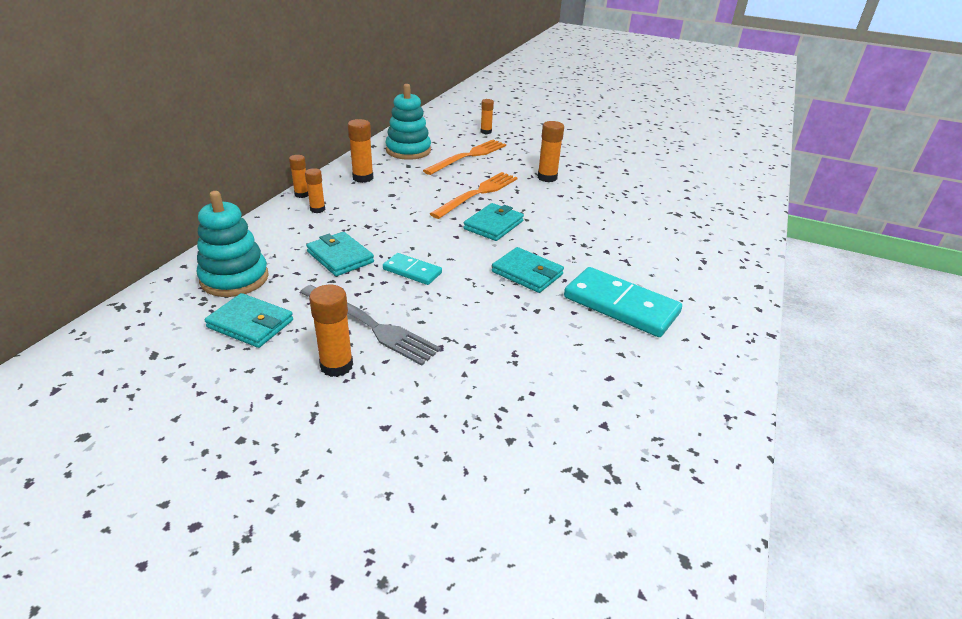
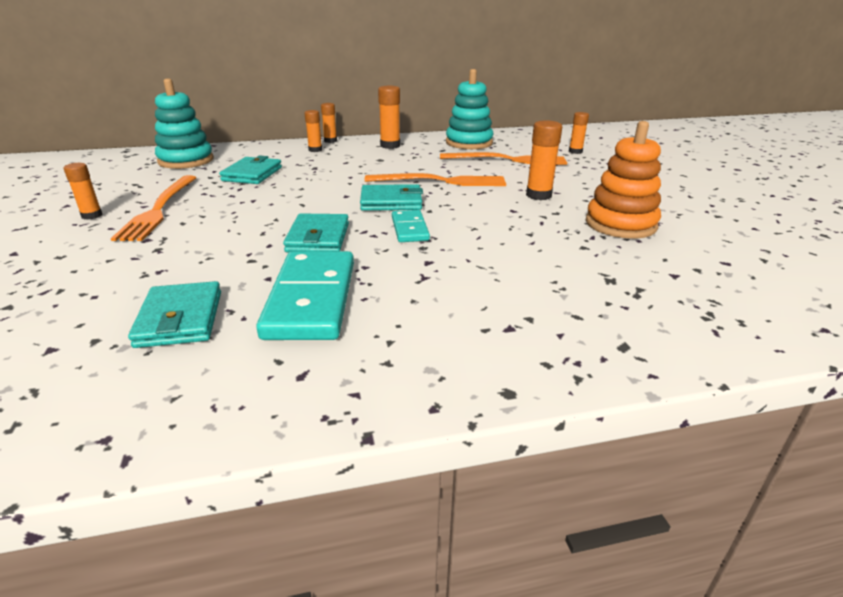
camera: 55 degrees right, 5 degrees down
(250, 324) = (130, 180): turquoise wallet -> turquoise wallet (180, 319)
(336, 366) = (92, 215): orange glue stick -> orange glue stick, size x0.66
(370, 325) = (159, 209): grey fork -> orange fork
(412, 271) = (261, 198): turquoise domino -> turquoise domino (410, 229)
(617, 179) = (620, 224): none -> orange stacking toy

